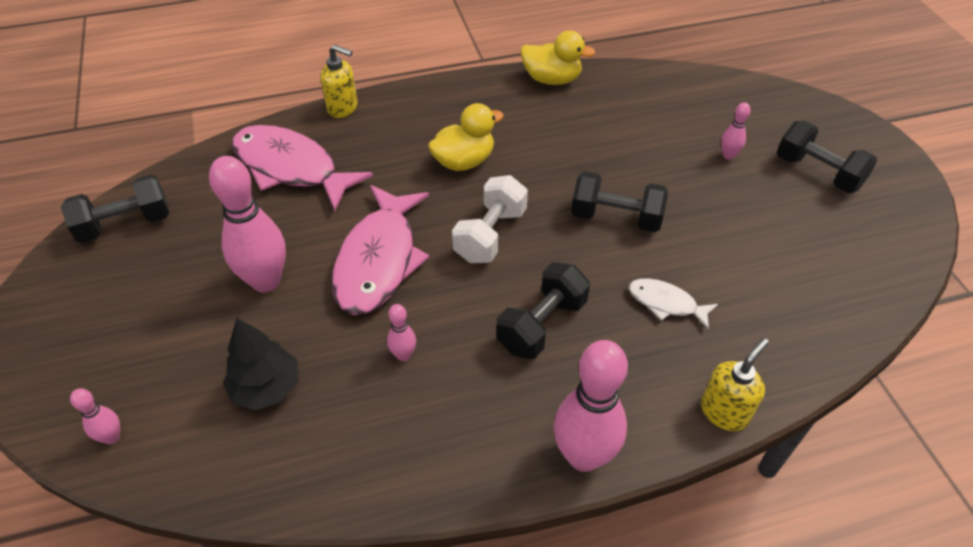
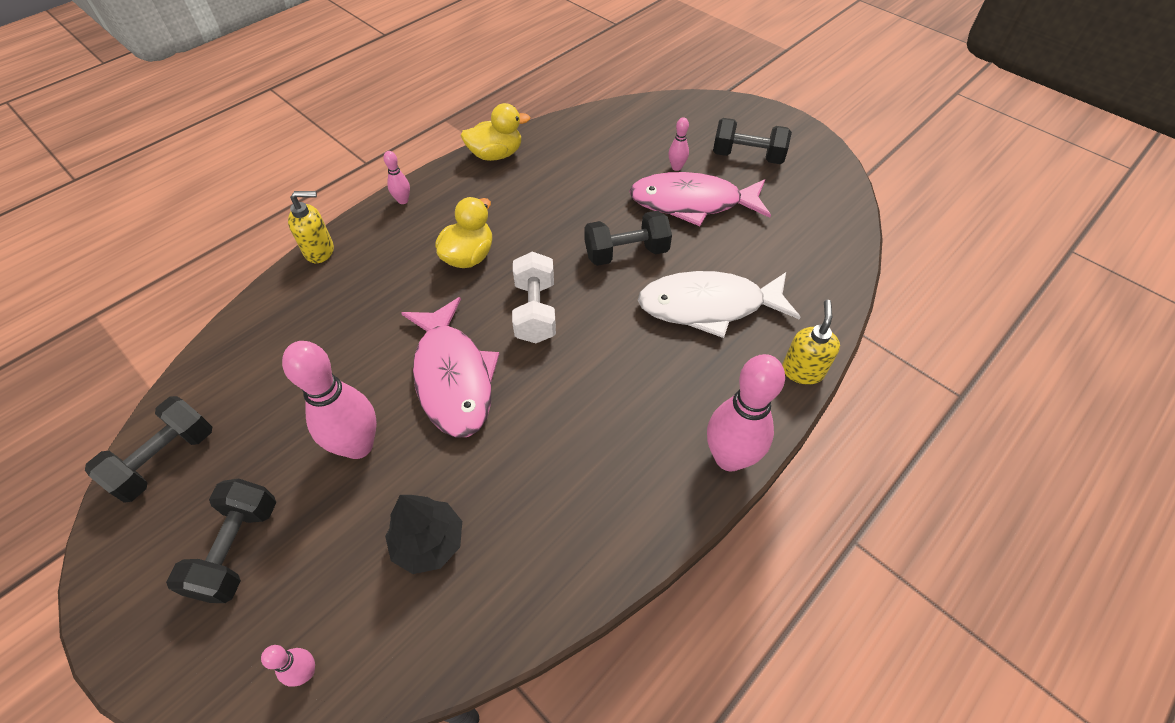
camera: 30 degrees left, 5 degrees up
(291, 168) = (307, 328): pink fish -> pink fish (692, 203)
(403, 355) = (532, 450): pink bowling pin -> pink bowling pin (403, 200)
(542, 325) = (628, 368): black dumbbell -> black dumbbell (238, 549)
(666, 303) = (708, 306): white fish -> white fish, size x2.03

